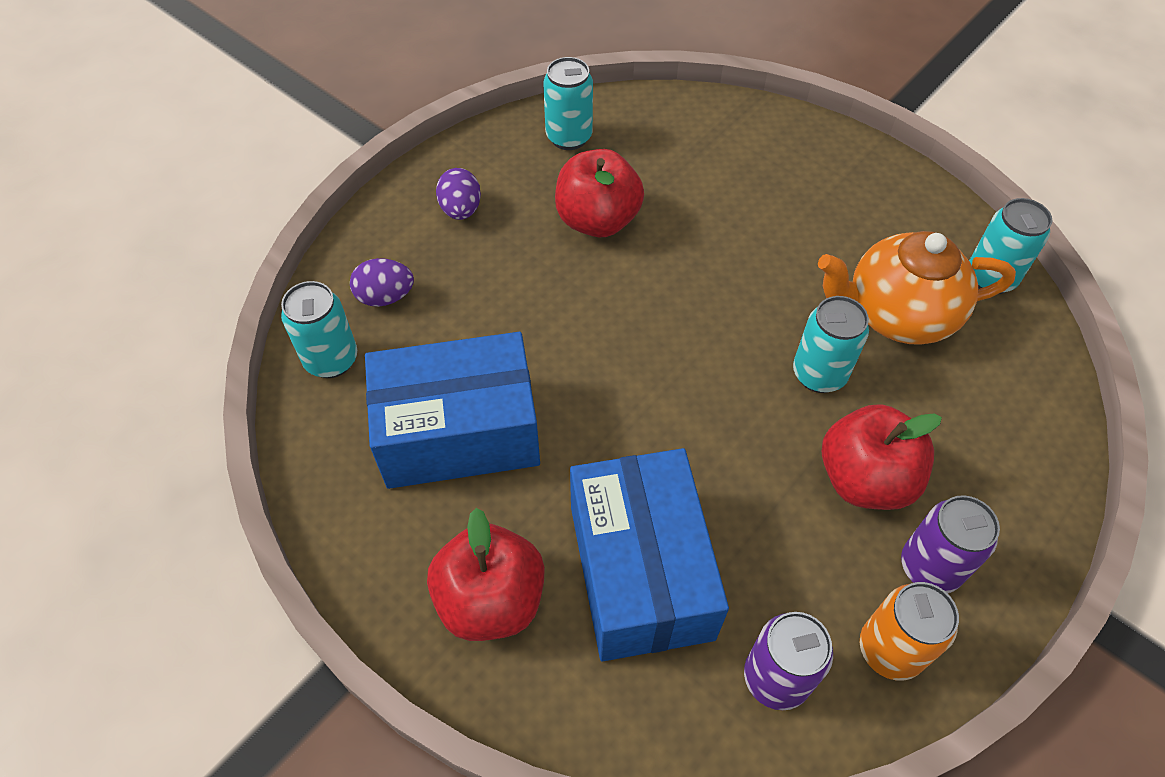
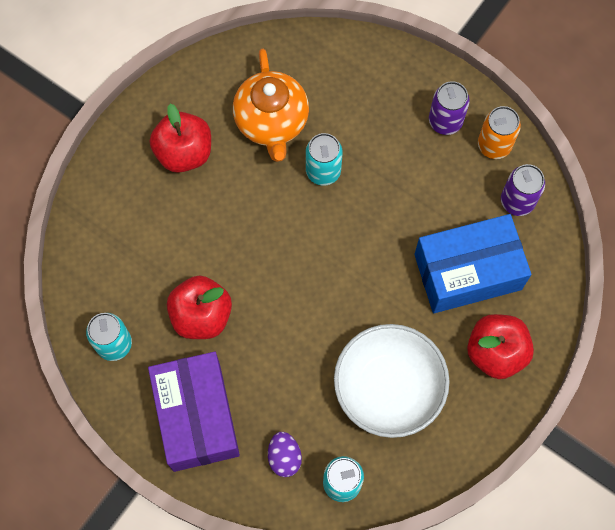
camera: 95 degrees left, 15 degrees up
(458, 431) = (388, 388): blue box -> white bowl
(461, 210) = (197, 416): purple egg -> purple box
(865, 479) = (394, 150): red apple -> red apple (184, 152)
(990, 278) = (236, 64): turquoise can -> none

